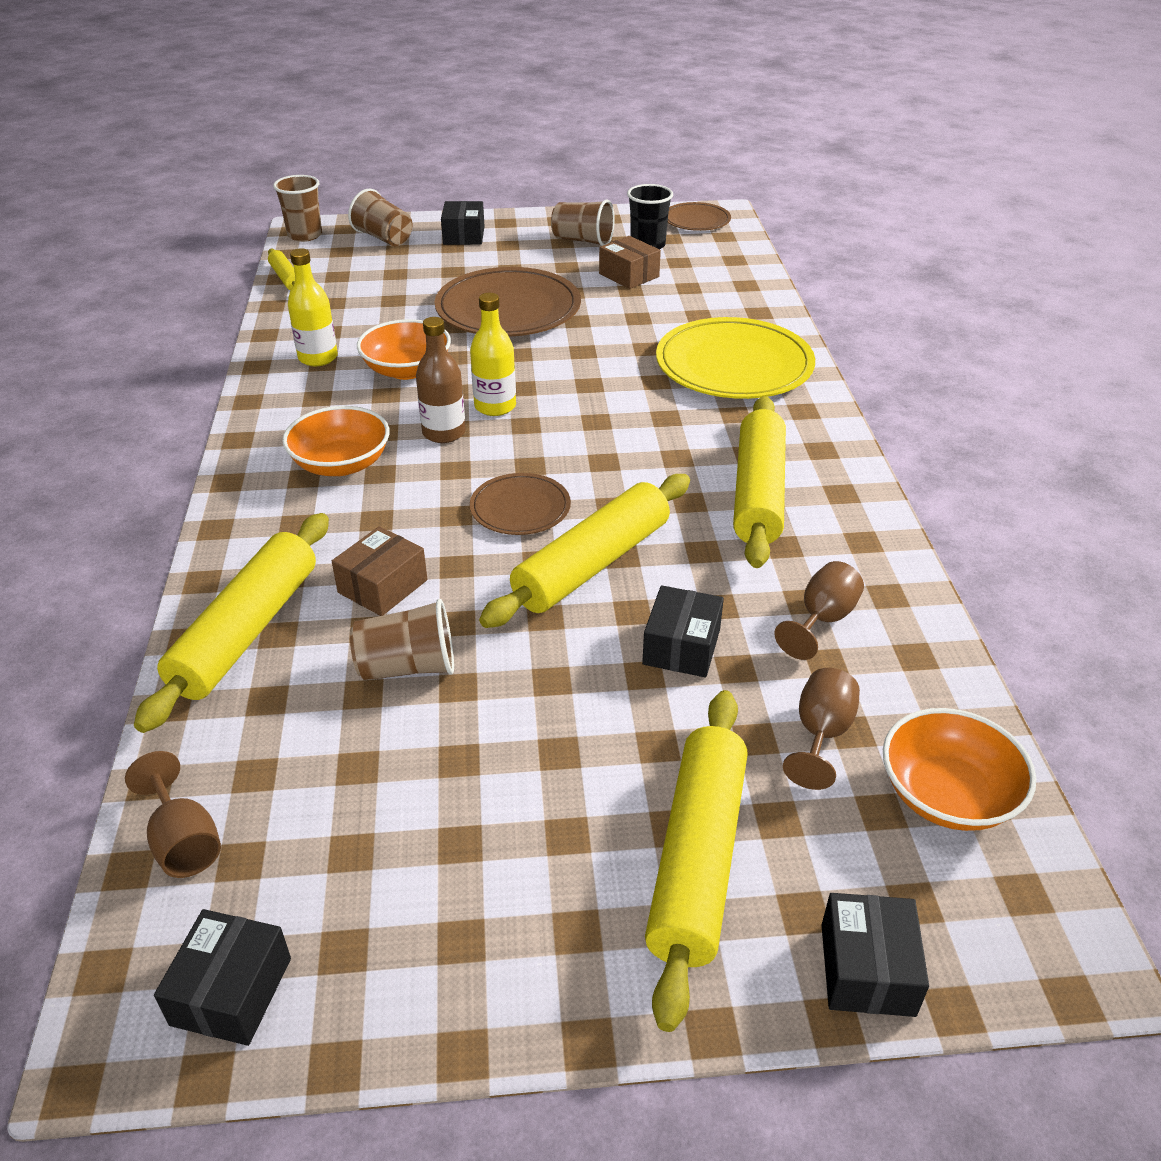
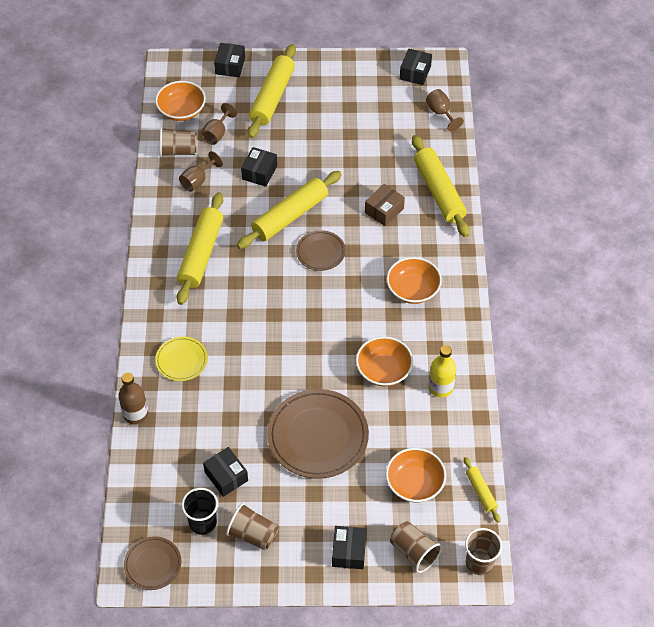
camera: 175 degrees left, 15 degrees up
(247, 631) = (439, 192): yellow rolling pin -> yellow rolling pin turned 45 degrees counterclockwise
(374, 280) = (414, 483): none -> orange bowl
(407, 667) = (370, 171): brown cup -> brown cup (178, 151)
(444, 433) = (359, 310): brown bottle -> brown bottle (135, 414)
(495, 406) = (330, 331): yellow bottle -> none
(629, 275) = (226, 476): brown box -> black box
(734, 365) = (181, 360): yellow plate -> yellow plate, size x0.54

